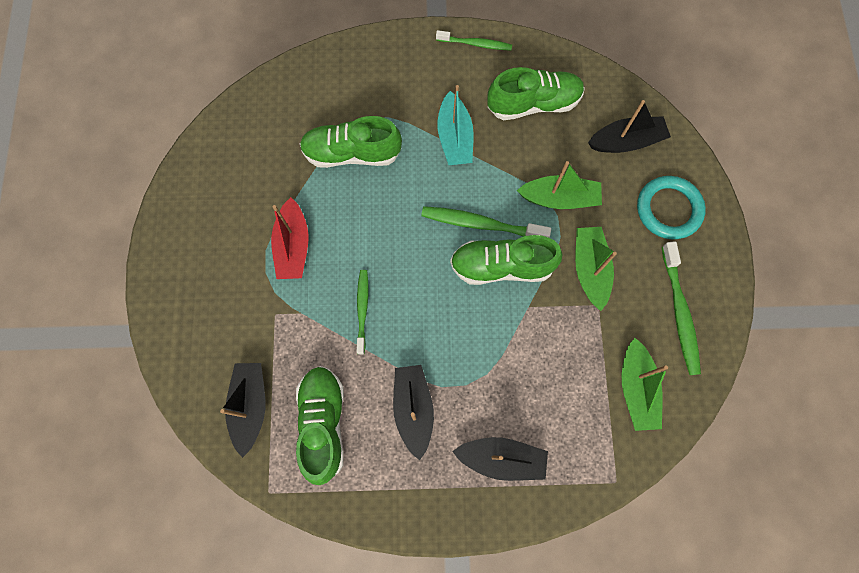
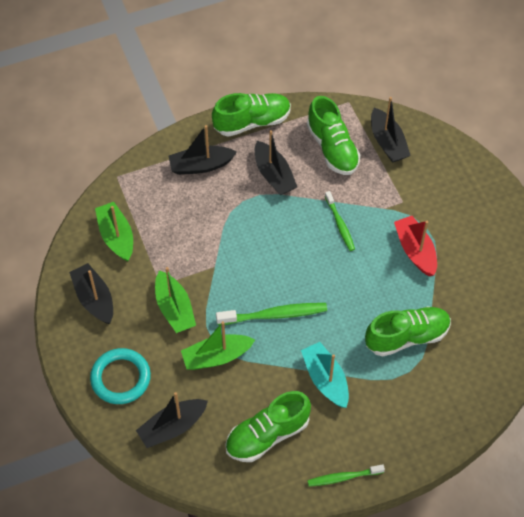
camera: 160 degrees right, 15 degrees down
(501, 266) = (246, 288): green shoe -> green shoe (252, 122)
(679, 313) = (94, 299): green toothbrush -> black boat

